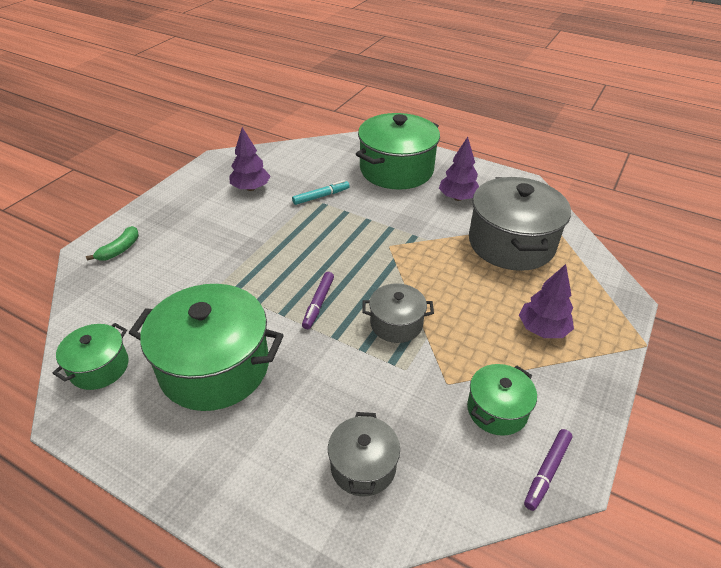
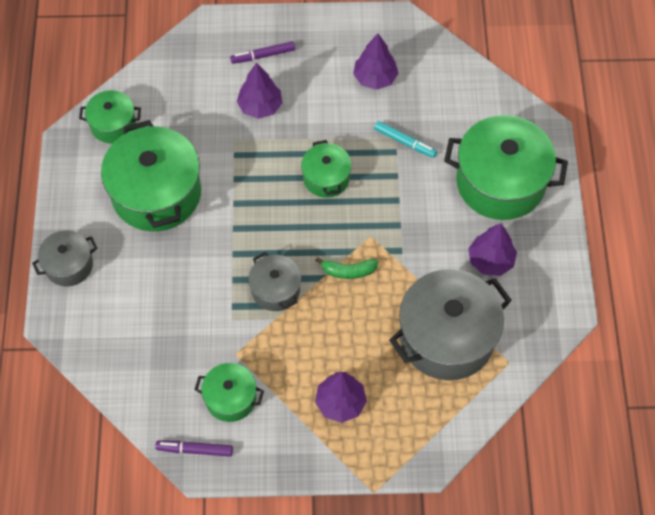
camera: 60 degrees right, 20 degrees up
(119, 250) = (227, 44): green banana -> green banana (348, 271)
(203, 256) = (260, 106): none -> purple tree
(312, 247) = (326, 178): none -> green pot
(318, 303) = (262, 222): purple marker -> purple marker (263, 56)
(363, 466) = (132, 332): grey pot -> grey pot (69, 265)

